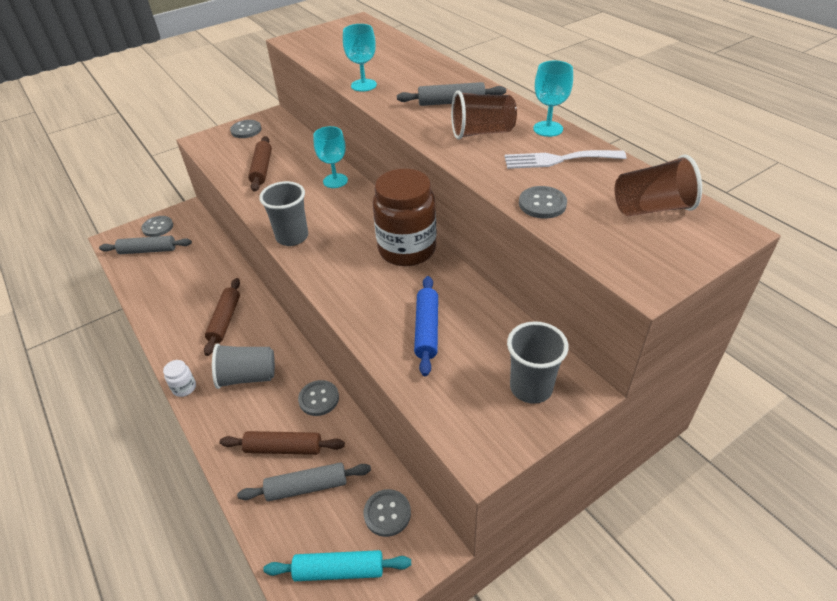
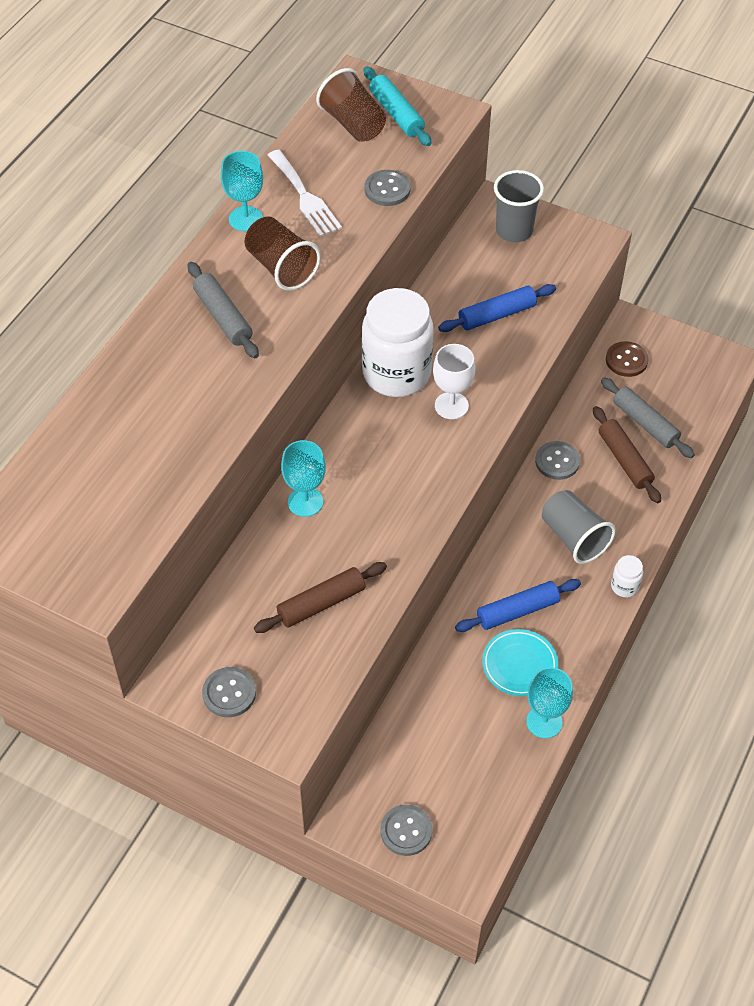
camera: 120 degrees left, 10 degrees up
(148, 250) = (459, 802): grey rolling pin -> none
(191, 306) = (519, 665): none -> turquoise plate
(225, 320) = (517, 611): brown rolling pin -> blue rolling pin
(292, 237) = (437, 487): grey cup -> none
(339, 570) = (689, 369): turquoise rolling pin -> turquoise rolling pin (396, 114)
(353, 268) = (451, 405): none -> white goblet
(363, 85) = (216, 422): turquoise goblet -> turquoise goblet (544, 722)
(387, 513) = (626, 360): grey button -> brown button
(407, 250) = (396, 373): brown jar -> white jar

